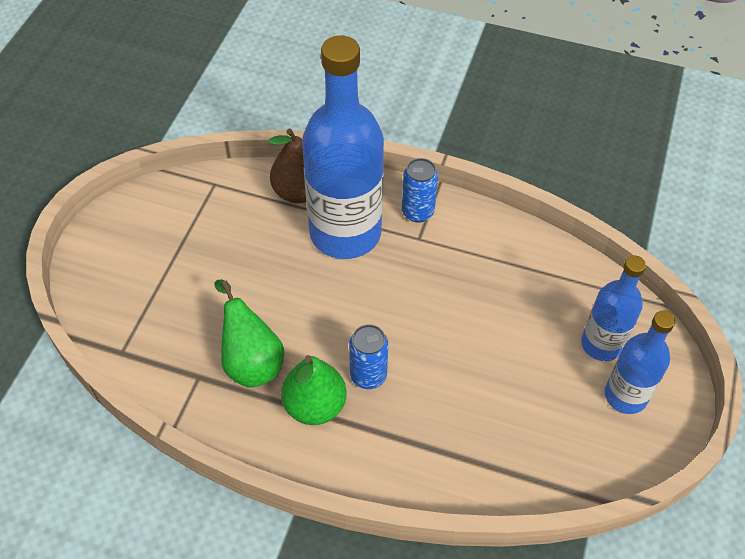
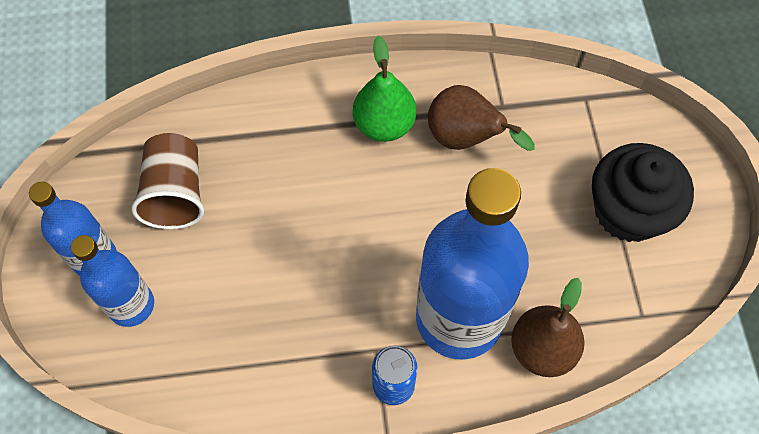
camera: 155 degrees right, 10 degrees up
(165, 250) = (628, 211): none -> black cupcake
(251, 361) = (465, 139): green pear -> brown pear
(368, 376) = (351, 171): blue can -> none
(536, 423) = (176, 193): none -> brown cup

